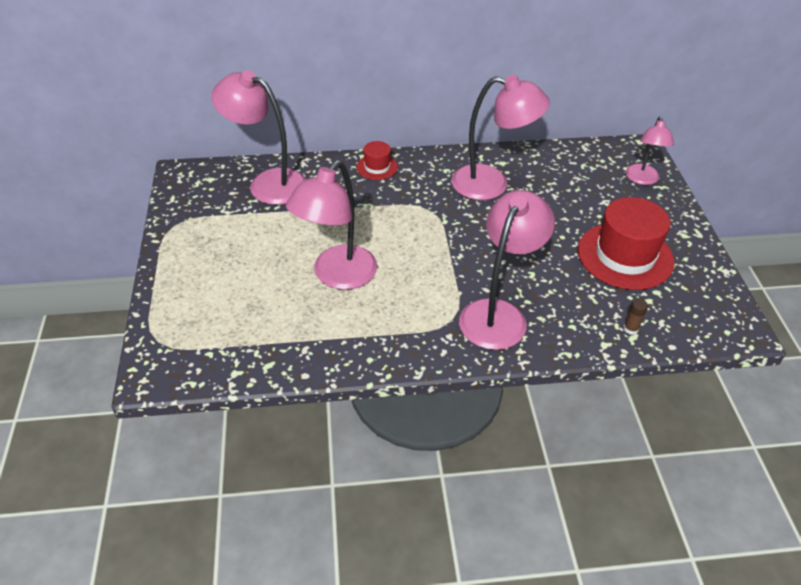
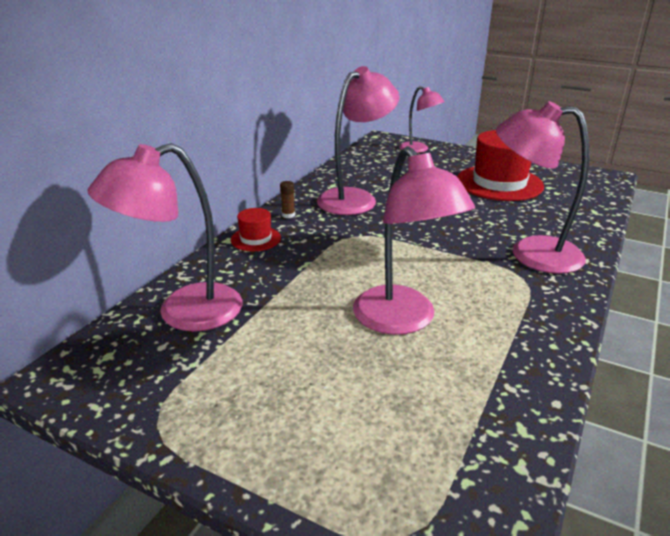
camera: 55 degrees left, 15 degrees down
(498, 314) = (531, 253): pink lamp -> pink lamp turned 45 degrees counterclockwise
(631, 329) = (585, 209): brown glue stick -> brown glue stick (288, 215)

